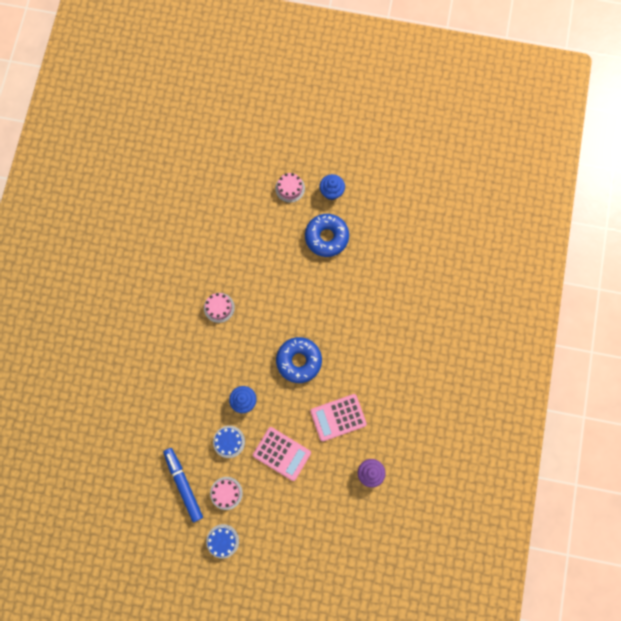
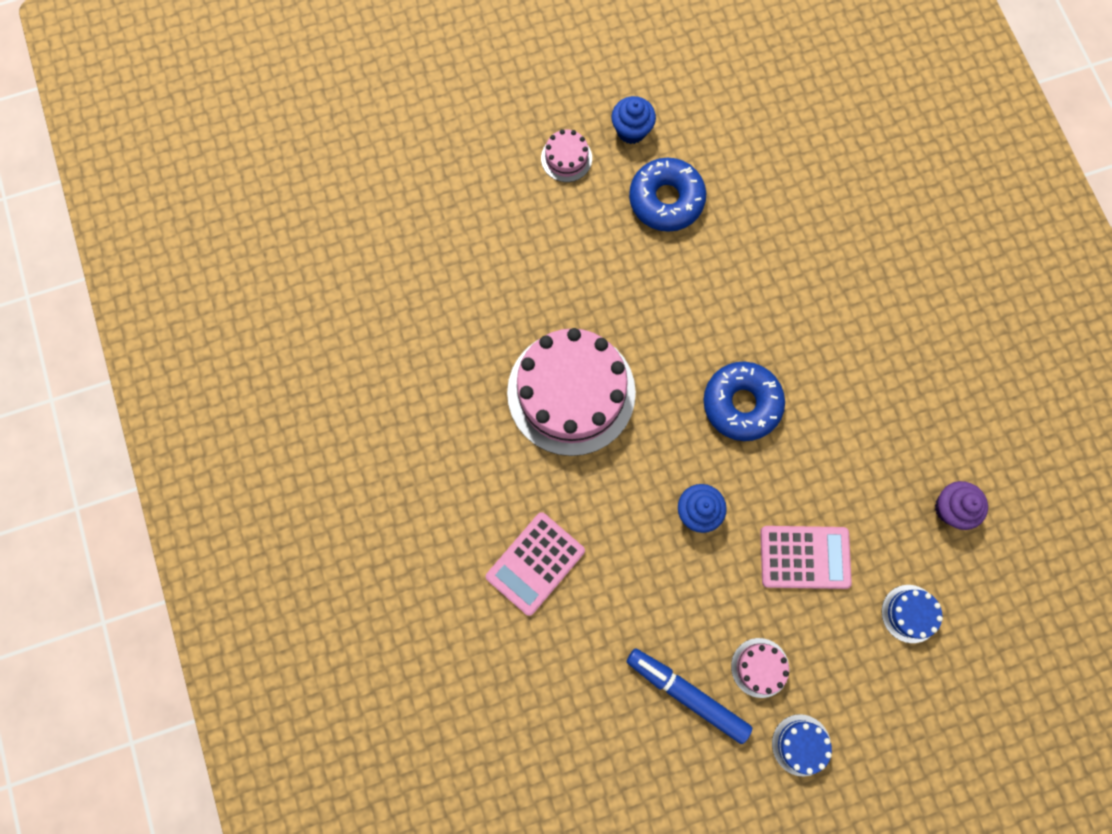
camera: 30 degrees left, 0 degrees up
(219, 307) = (571, 392): pink cake -> pink cake, size x2.36
(229, 441) = (714, 586): blue cake -> blue cake (910, 613)
(338, 417) = (852, 454): pink calculator -> pink calculator (535, 563)

